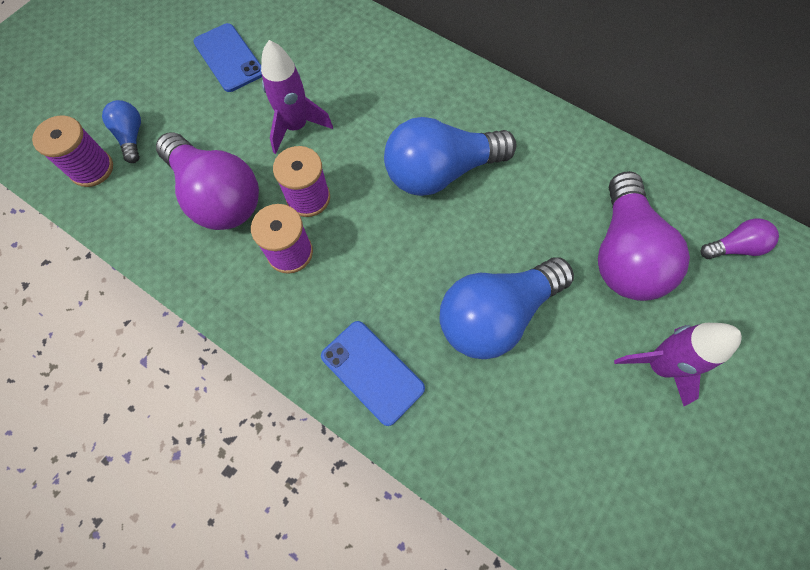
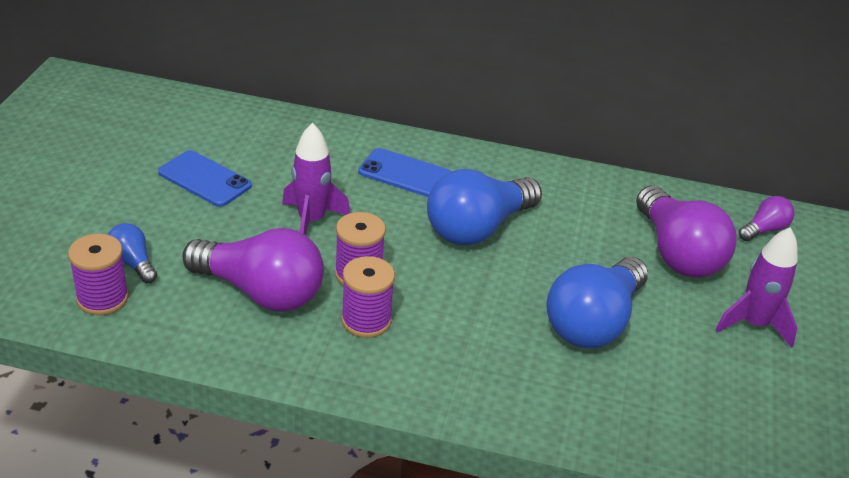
camera: 25 degrees left, 30 degrees down
(372, 372) = (505, 393): blue phone -> blue phone (404, 174)

